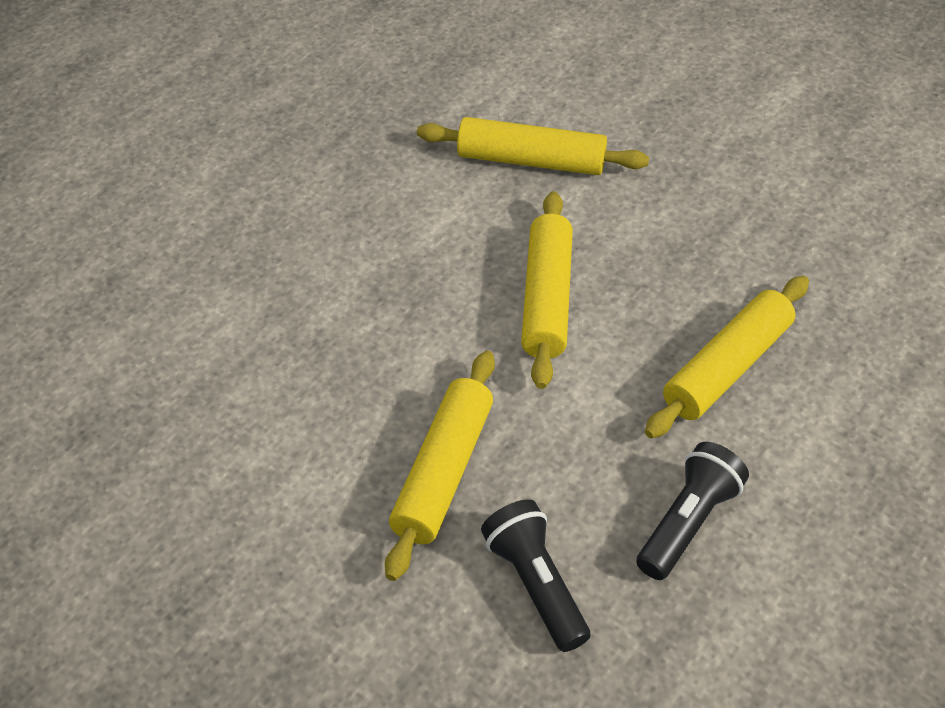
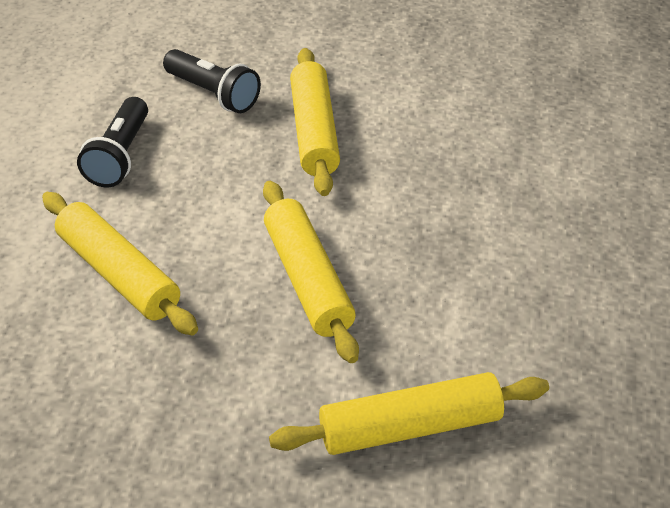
camera: 155 degrees right, 5 degrees down
(727, 367) = (118, 274): yellow rolling pin -> yellow rolling pin turned 60 degrees counterclockwise

